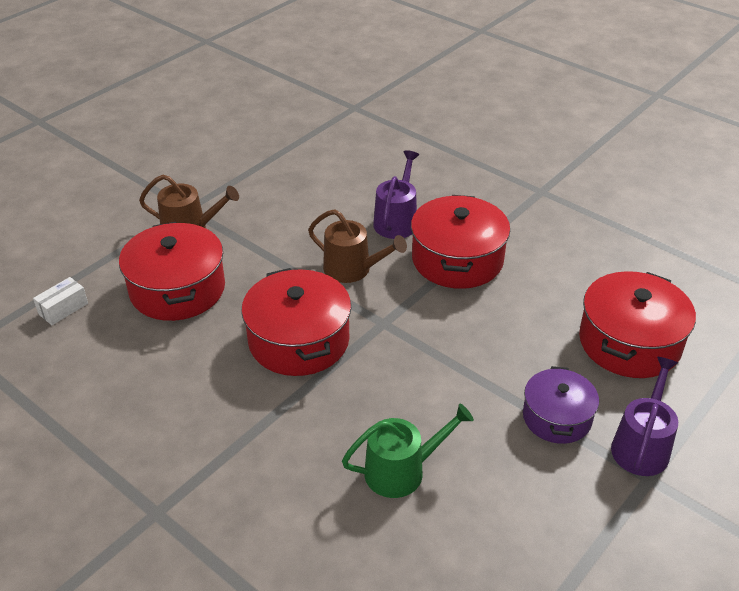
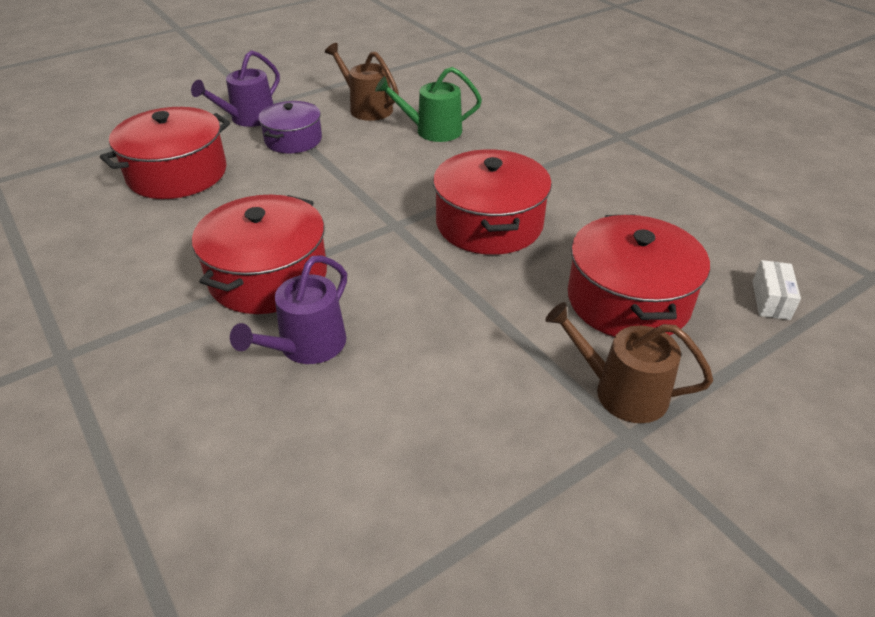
camera: 165 degrees left, 0 degrees up
(63, 309) = (770, 300): white box -> white box turned 45 degrees counterclockwise
(352, 269) = (402, 287): brown watering can -> brown watering can (367, 108)

